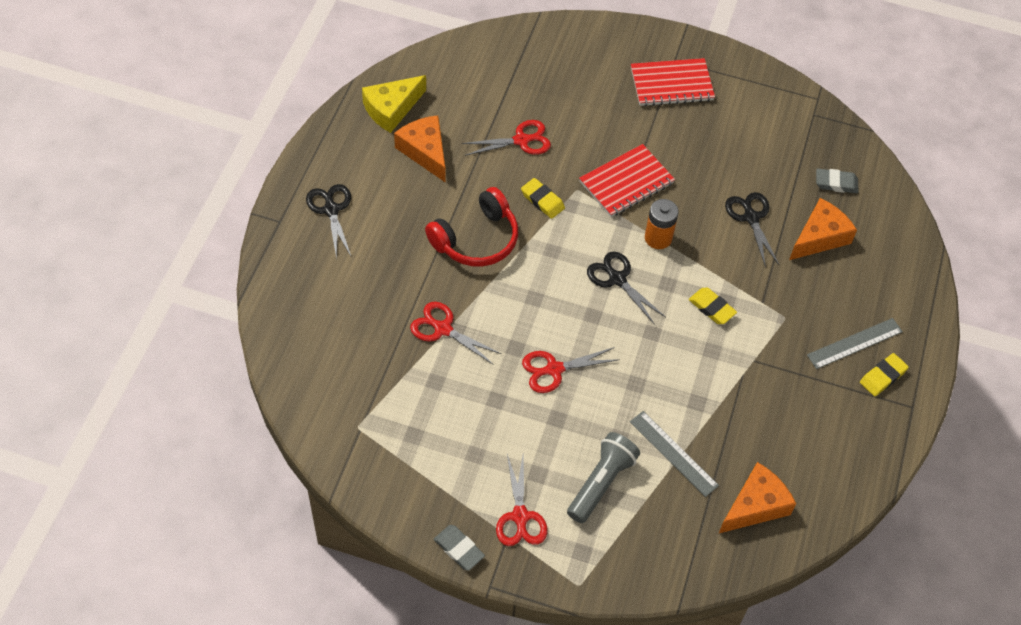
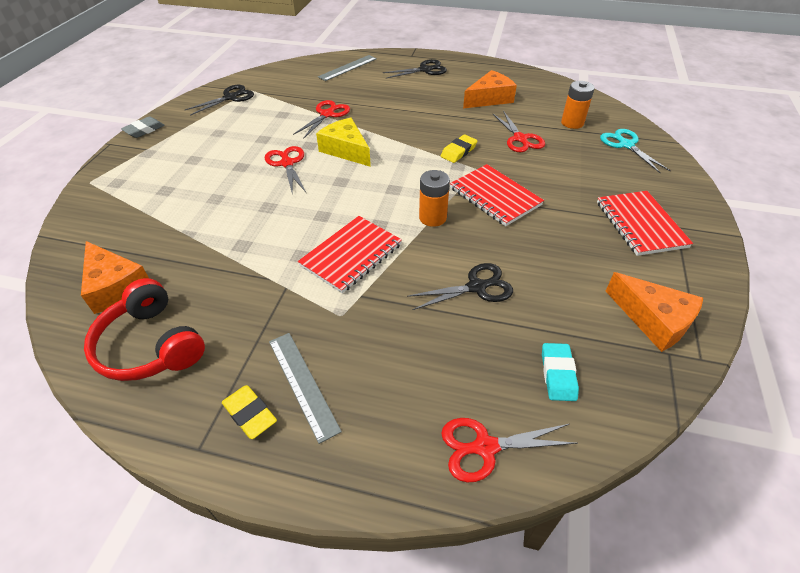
camera: 90 degrees right, 10 degrees down
(391, 109) = (524, 84): yellow cheese -> yellow cheese (346, 150)
(476, 239) = (411, 123): red headphones -> red headphones (151, 345)
(492, 86) = (572, 123): none -> orange battery
(520, 517) = (159, 153): red scissors -> red scissors (484, 447)
(541, 54) = (626, 145): none -> turquoise scissors
(601, 483) = (174, 190): grey flashlight -> none
(617, 279) = (381, 193): black scissors -> black scissors (230, 97)
(673, 453) = (190, 230): grey ruler -> grey ruler (348, 68)
(711, 308) = (351, 255): yellow eraser -> red notebook
(819, 237) = (463, 352): orange cheese -> orange cheese (653, 320)
(836, 183) = (558, 374): grey eraser -> turquoise eraser

